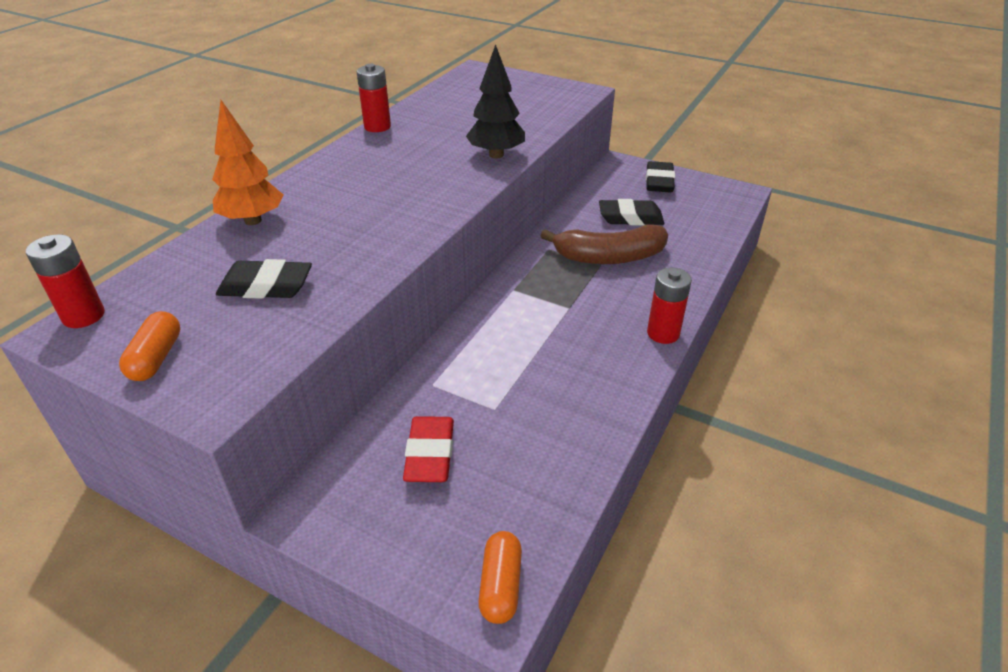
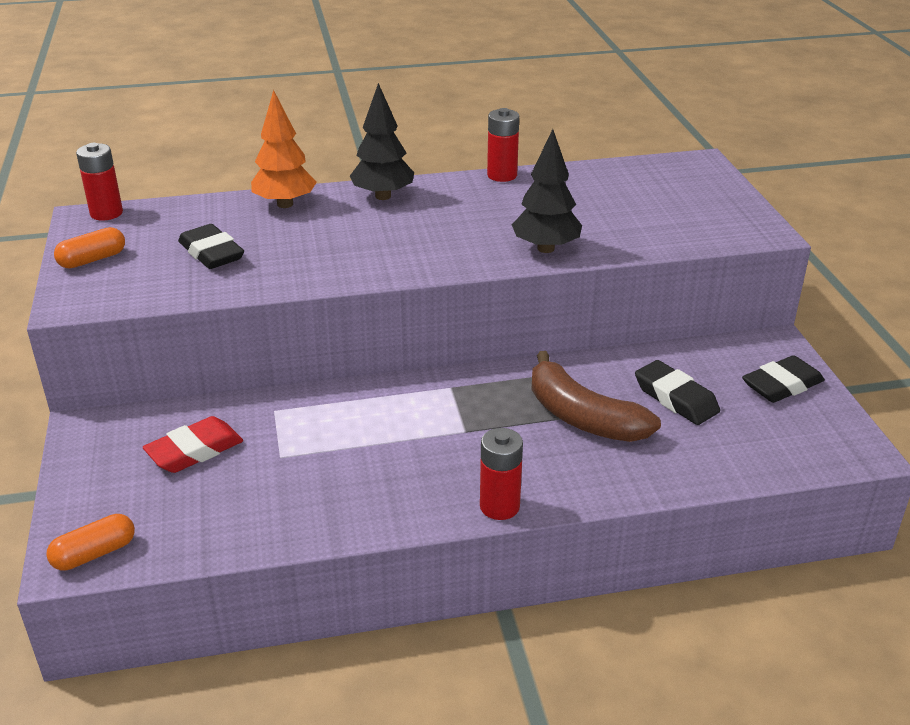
camera: 50 degrees right, 5 degrees down
(321, 177) = (383, 196): none -> black tree

